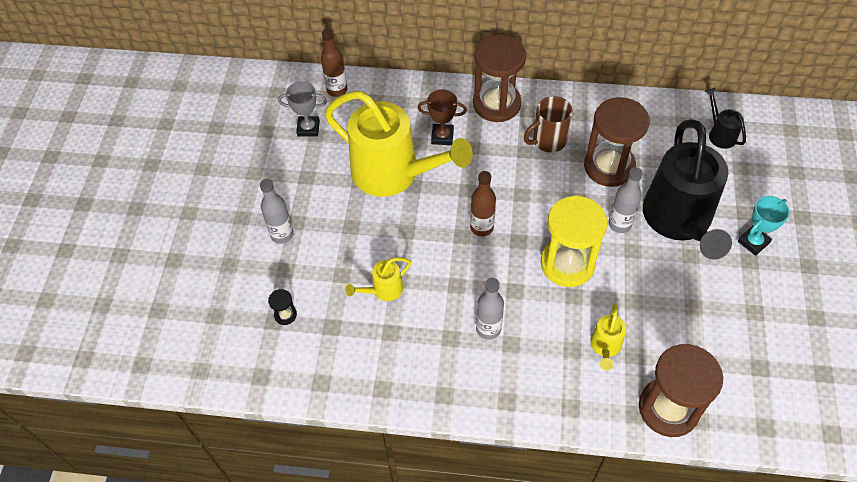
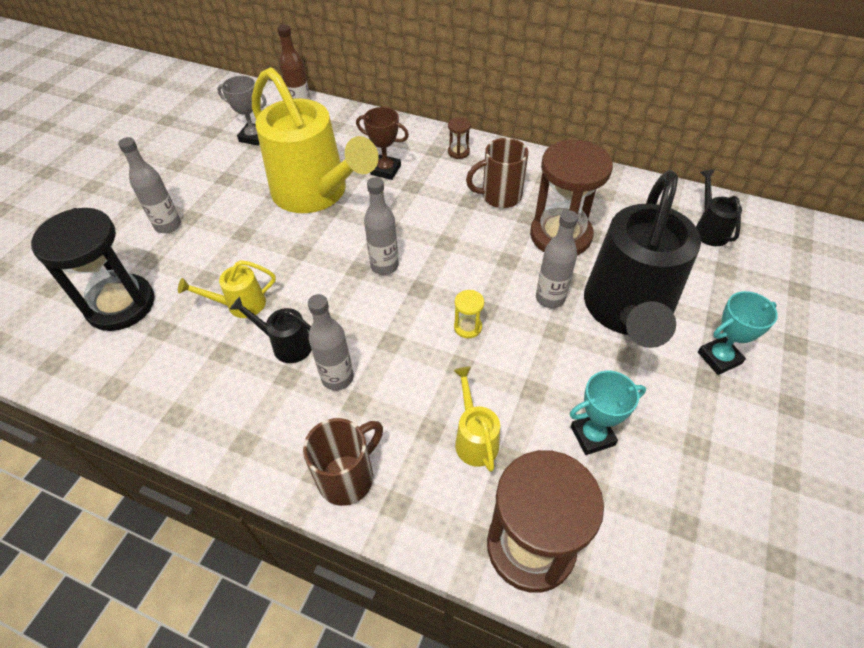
camera: 15 degrees right, 5 degrees down
(285, 315) = (121, 305): black hourglass -> black hourglass, size x2.46
(437, 313) = (286, 344): none -> black watering can
(481, 227) = (384, 266): brown bottle -> grey bottle
(496, 104) = (458, 152): brown hourglass -> brown hourglass, size x0.41
(529, 398) = (348, 477): none -> brown mug
(567, 263) = (467, 327): yellow hourglass -> yellow hourglass, size x0.41
(605, 347) = (474, 438): yellow watering can -> yellow watering can turned 135 degrees clockwise
(684, 323) = (592, 436): none -> turquoise trophy

